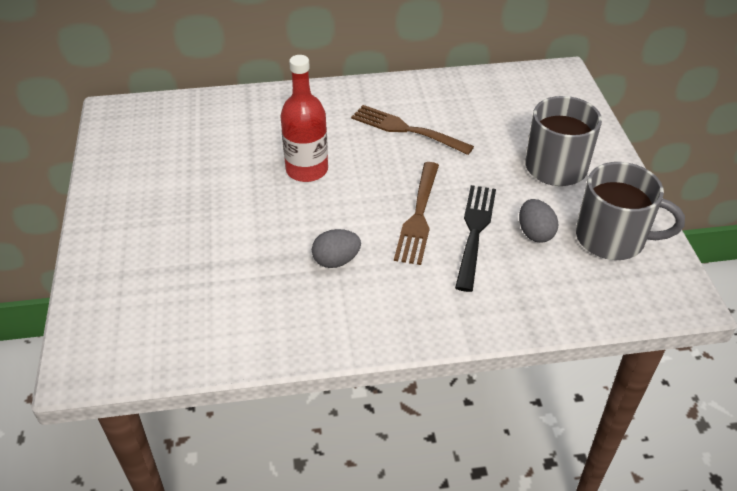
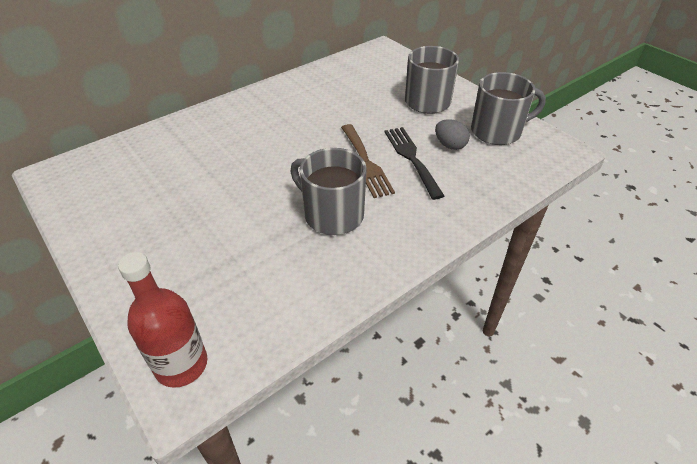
camera: 30 degrees left, 0 degrees up
(307, 170) = (257, 161): red bottle -> red bottle (181, 365)
(336, 261) = (332, 214): grey egg -> grey mug
(406, 129) = (309, 111): brown fork -> none

